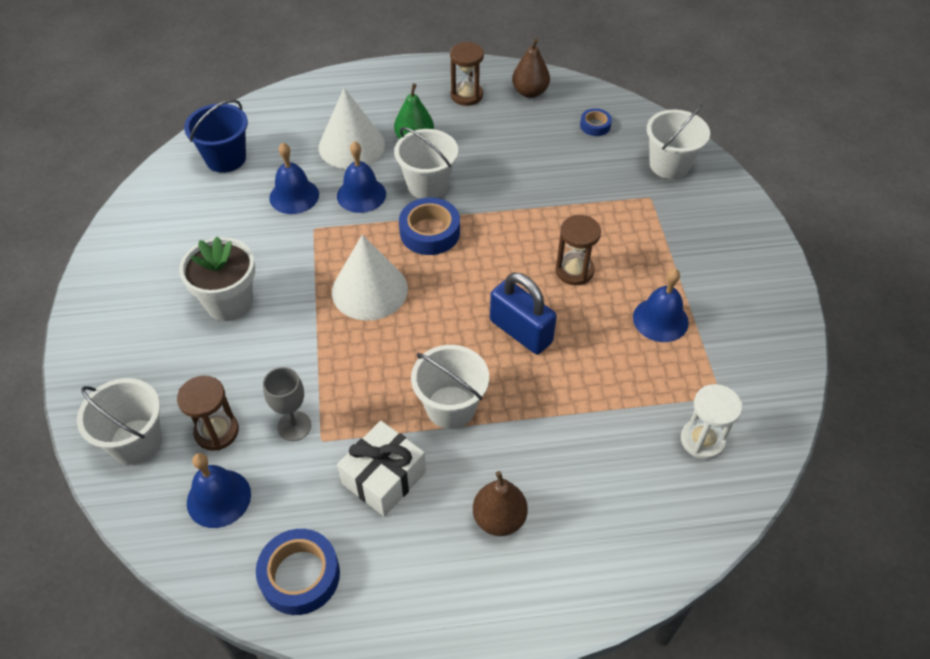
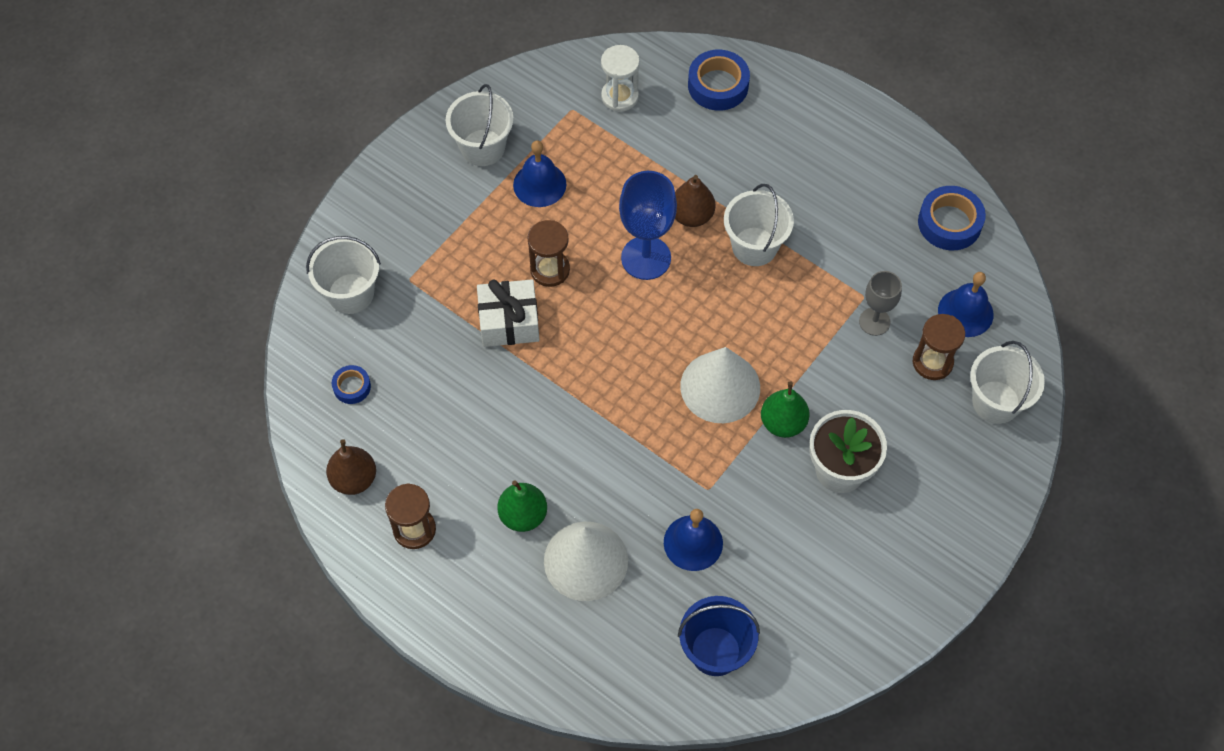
camera: 135 degrees left, 10 degrees up
(300, 301) = (783, 423): none -> green pear
(361, 194) = (634, 491): blue bell -> none
(384, 477) = (845, 238): white gift -> white gift (509, 322)
(427, 185) = (567, 451): white bucket -> white bucket (483, 147)
(430, 232) = (618, 400): blue tape -> blue tape (718, 85)
(499, 518) = (797, 157): brown pear -> brown pear (691, 216)
(521, 331) = (646, 258): blue padlock -> blue goblet

